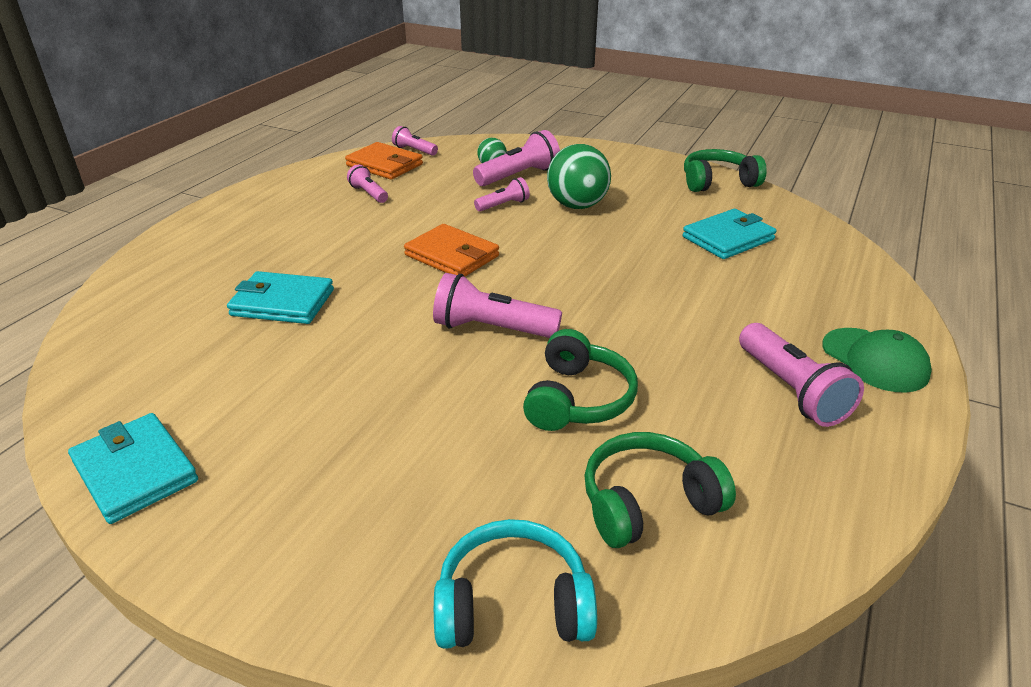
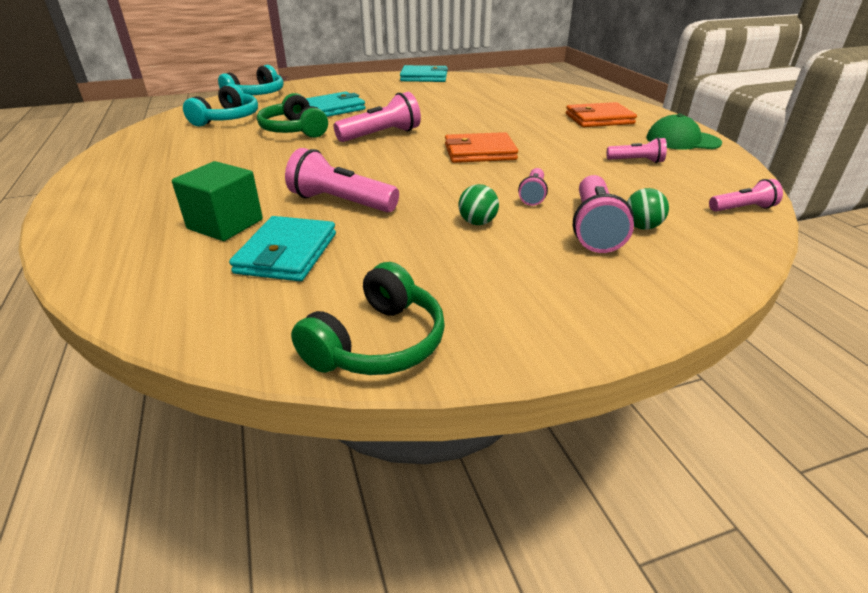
camera: 135 degrees right, 0 degrees up
(282, 303) = (502, 110): turquoise wallet -> turquoise wallet (332, 109)
(384, 165) = (707, 184): orange wallet -> orange wallet (599, 119)
(577, 206) = (477, 222): green ball -> green ball, size x0.51
(647, 502) = (227, 119): green headphones -> turquoise headphones
(760, 280) = (225, 224): none -> green cube
(791, 390) = (170, 168): pink flashlight -> pink flashlight (341, 202)
(875, 360) = (105, 202): green cap -> green cap (682, 140)

